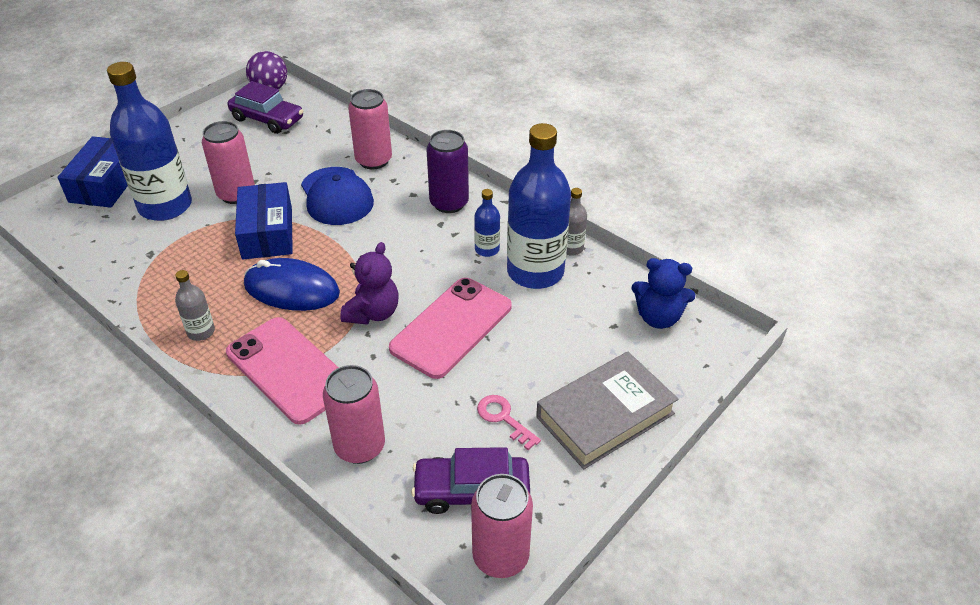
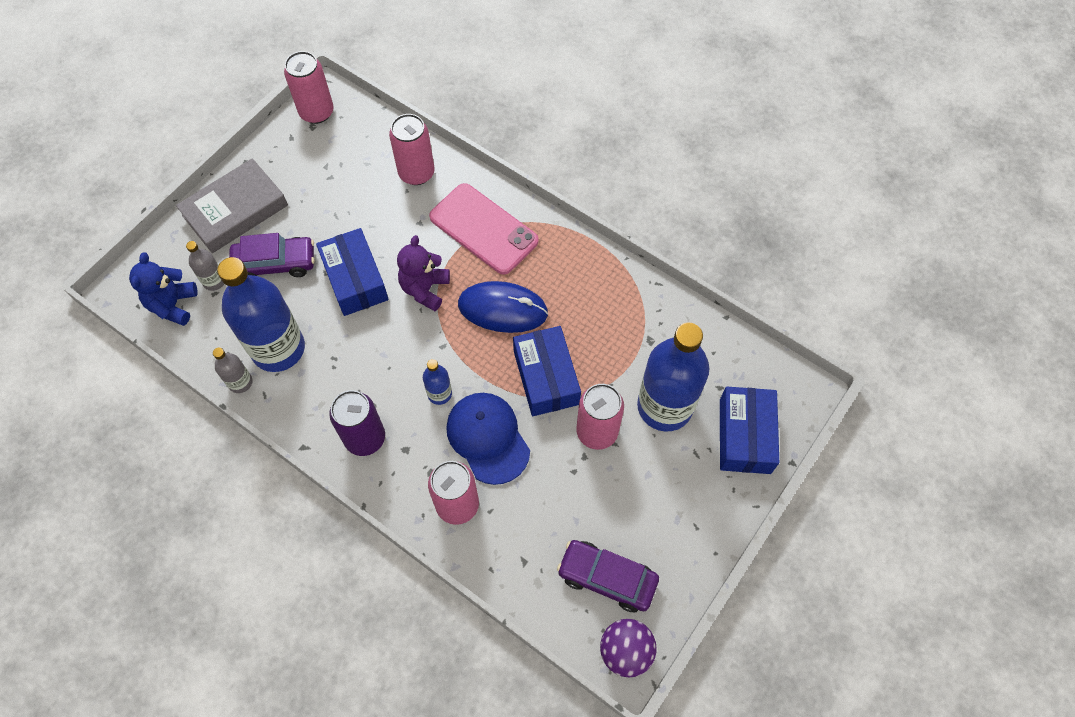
camera: 175 degrees right, 20 degrees up
(201, 332) = (567, 258): grey bottle -> grey bottle (214, 281)
(451, 327) = (355, 279): pink phone -> blue box
(471, 491) = (335, 149): purple car -> purple car (275, 263)
(487, 249) = (324, 374): blue bottle -> blue bottle (439, 394)
(503, 418) = (312, 202): pink key -> none
(658, 317) = (173, 305): blue teddy bear -> blue teddy bear turned 90 degrees counterclockwise

